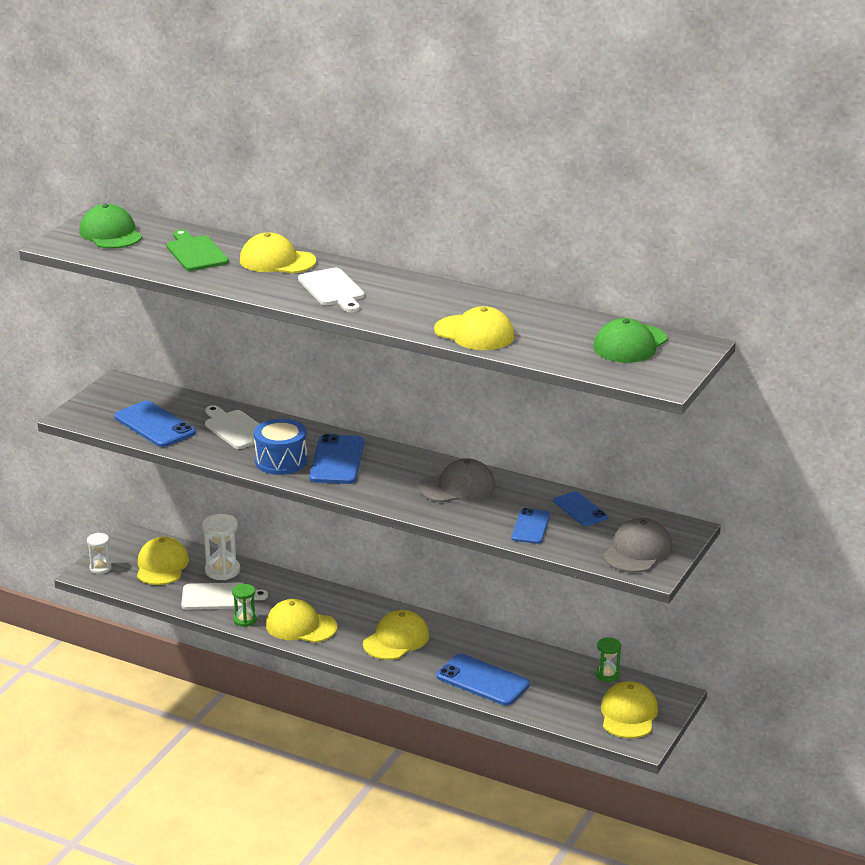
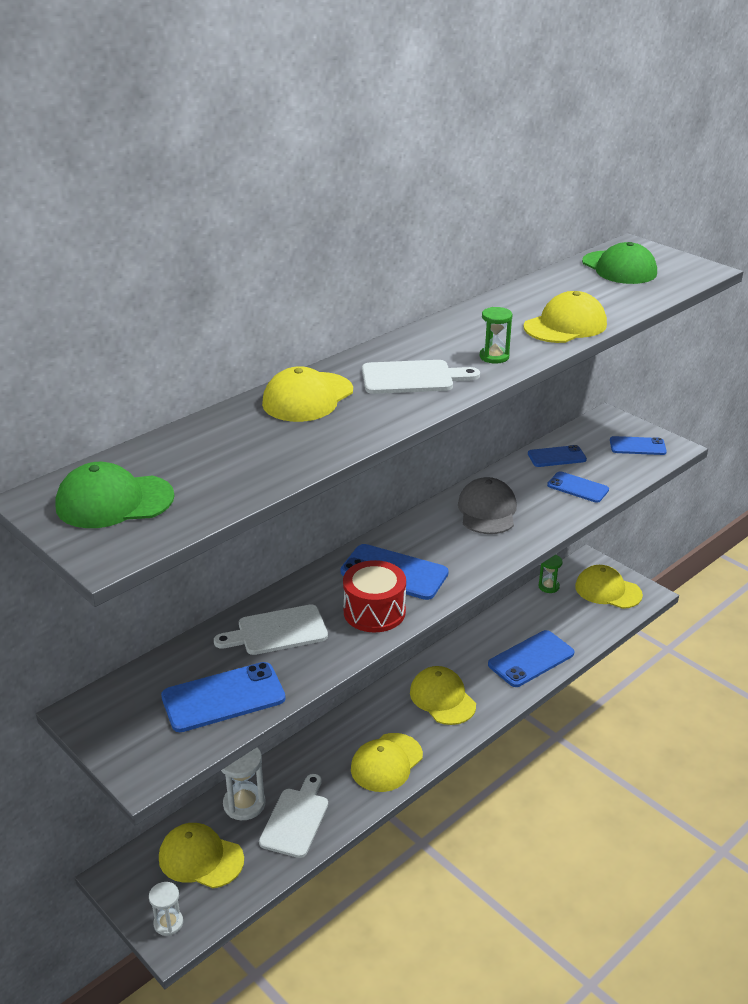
camera: 70 degrees left, 5 degrees up
(196, 252) = (237, 446): green cutting board -> none
(245, 620) = (354, 806): green hourglass -> green hourglass (494, 357)
(281, 461) = (374, 611): blue drum -> red drum
(637, 551) = (637, 446): grey cap -> blue phone

